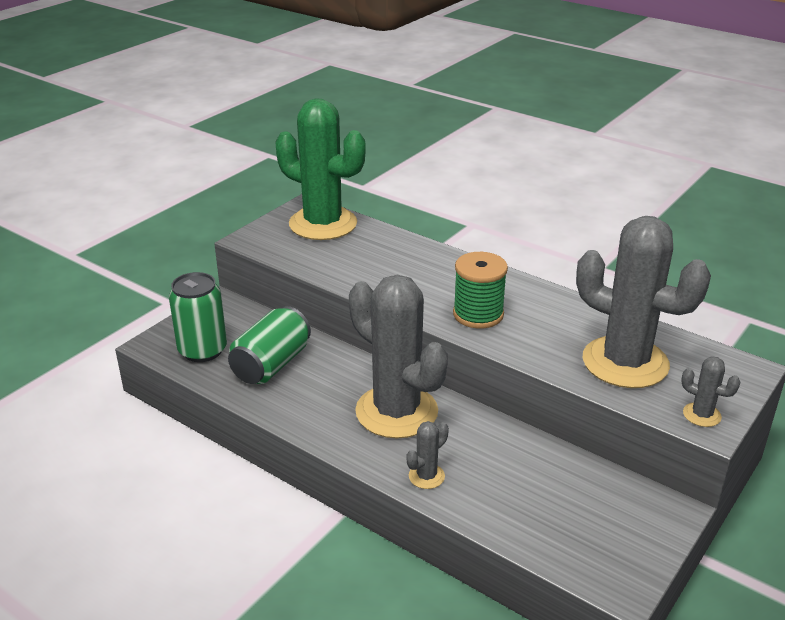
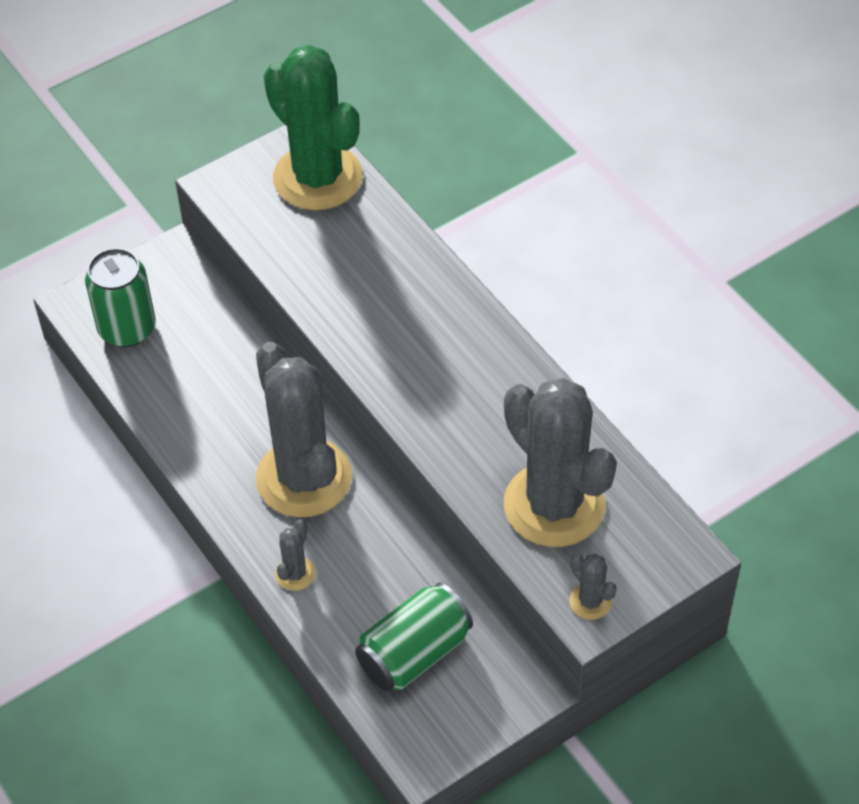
camera: 20 degrees right, 20 degrees up
(271, 365) = (195, 371): green can -> green can (414, 653)
(426, 476) = (295, 573): grey cactus -> grey cactus turned 45 degrees counterclockwise
(478, 314) = (428, 386): green spool -> none

